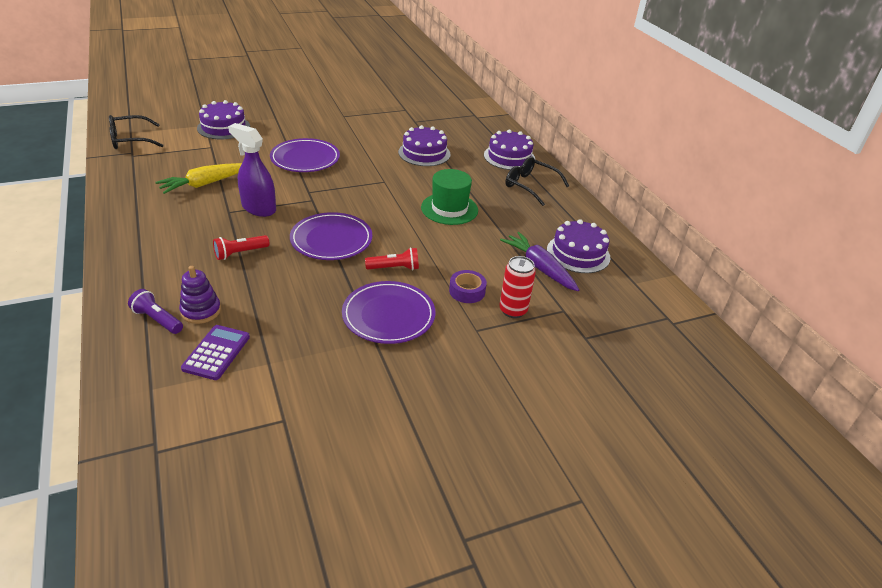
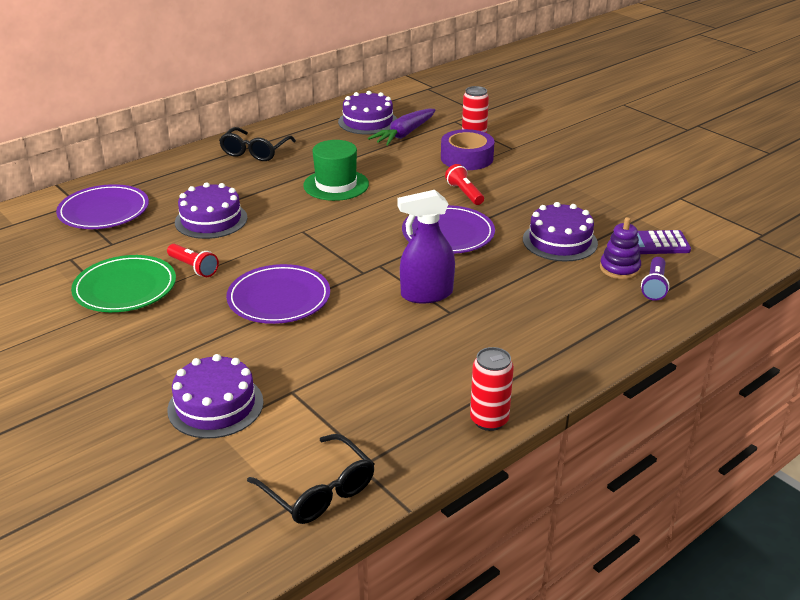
camera: 105 degrees left, 5 degrees down
(114, 195) = (489, 420): none -> red can
(205, 184) = (401, 354): yellow carrot -> none
(240, 253) = (519, 277): red flashlight -> red flashlight (193, 267)
(258, 208) = (426, 294): purple spray bottle -> purple spray bottle turned 60 degrees clockwise
(359, 119) = (125, 288): none -> green plate
(388, 315) = (531, 183): purple plate -> purple plate (104, 211)
(467, 291) = (466, 158): purple tape -> purple tape, size x1.58
(509, 157) = (191, 169): purple cake -> purple cake (560, 241)

